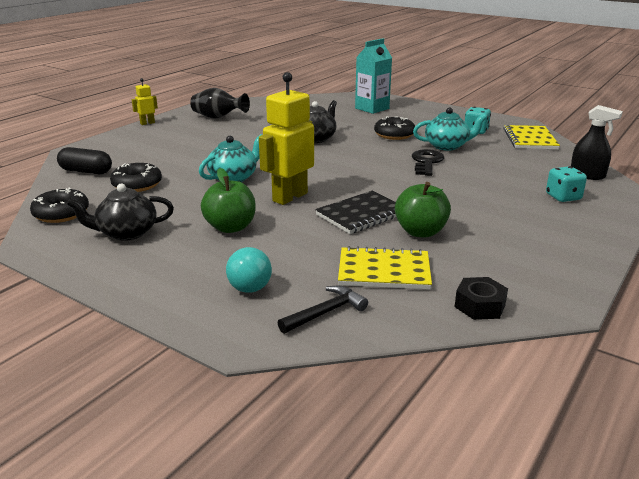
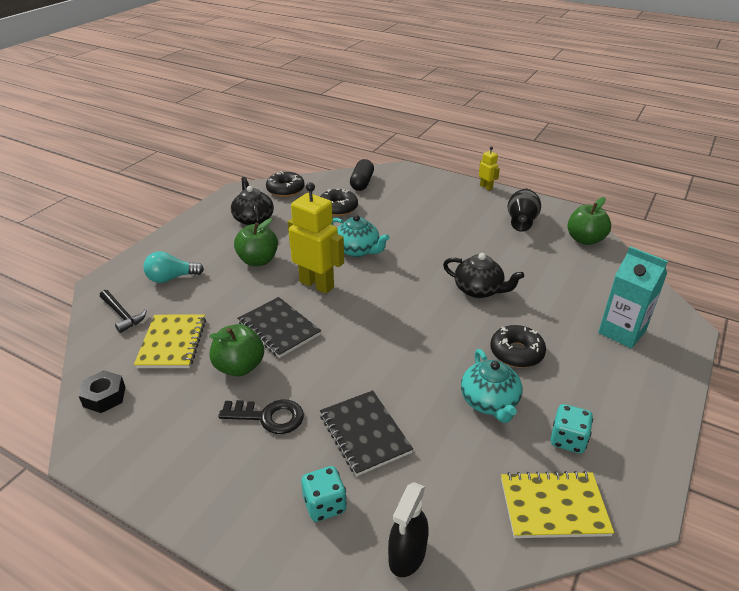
camera: 85 degrees right, 10 degrees up
(257, 104) = (585, 240): none -> green apple
(426, 162) = (424, 379): black key -> black key (268, 417)
(490, 183) = (364, 433): none -> black notebook

